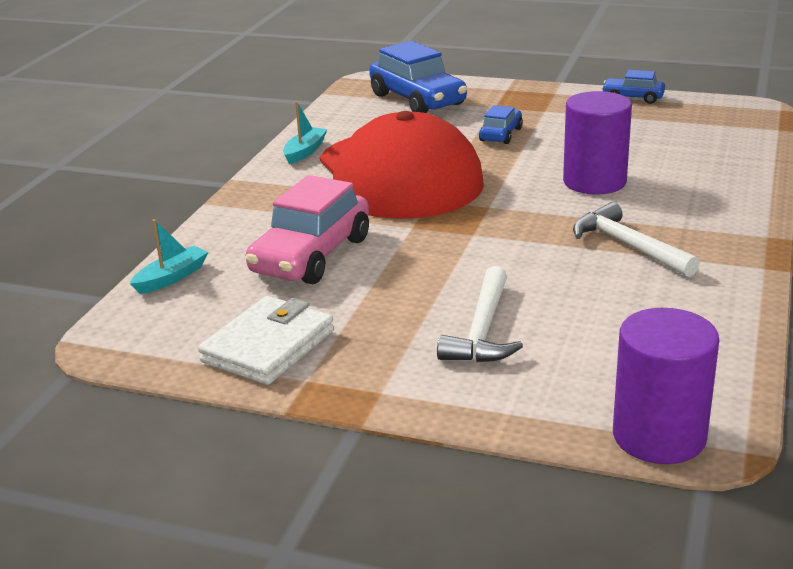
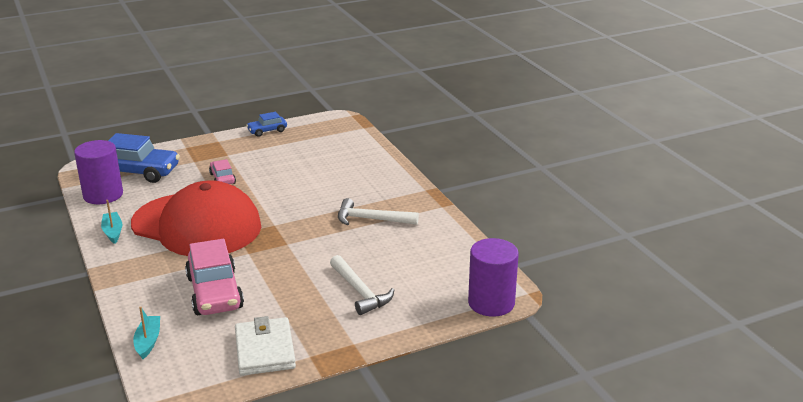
camera: 45 degrees left, 0 degrees up
(501, 134) = (222, 178): blue car -> pink car
(594, 181) = (311, 190): purple cylinder -> purple cylinder (103, 195)

